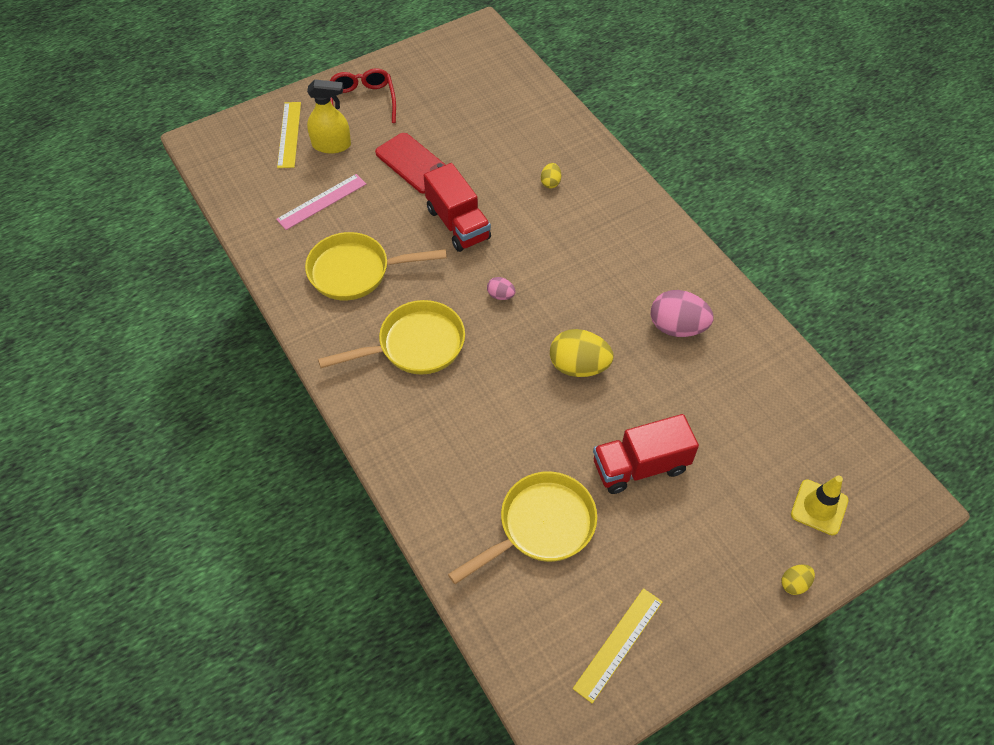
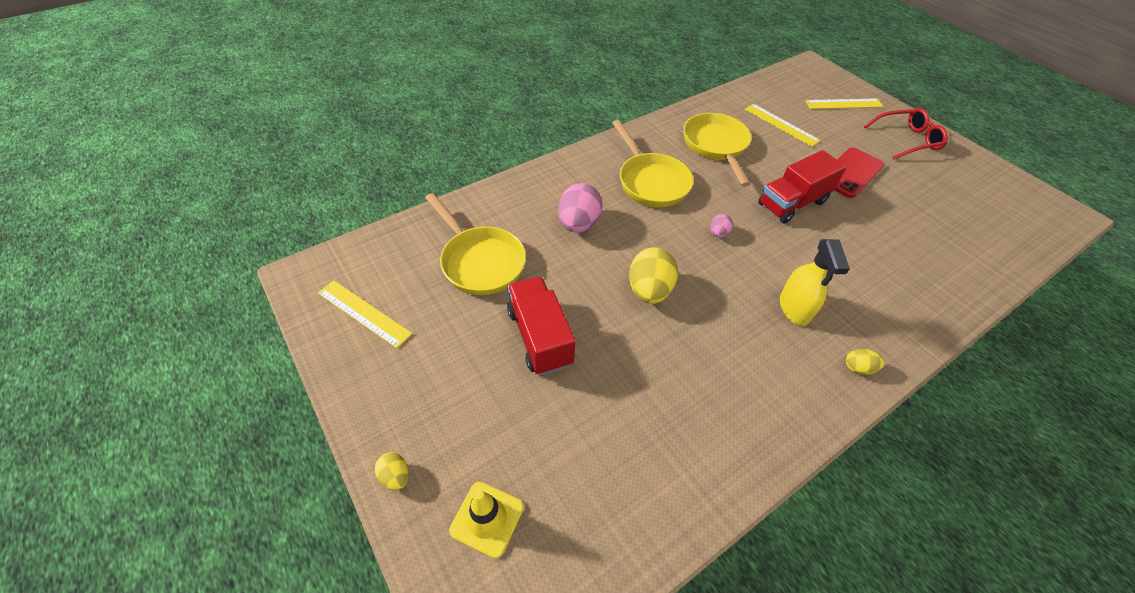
camera: 85 degrees right, 5 degrees down
(321, 201) = (781, 124): pink ruler -> yellow ruler
(331, 145) = (845, 126): yellow spray bottle -> yellow spray bottle (794, 308)
(550, 182) = (878, 270): yellow egg -> yellow egg (858, 368)
(677, 327) = (718, 380): pink egg -> pink egg (578, 224)

